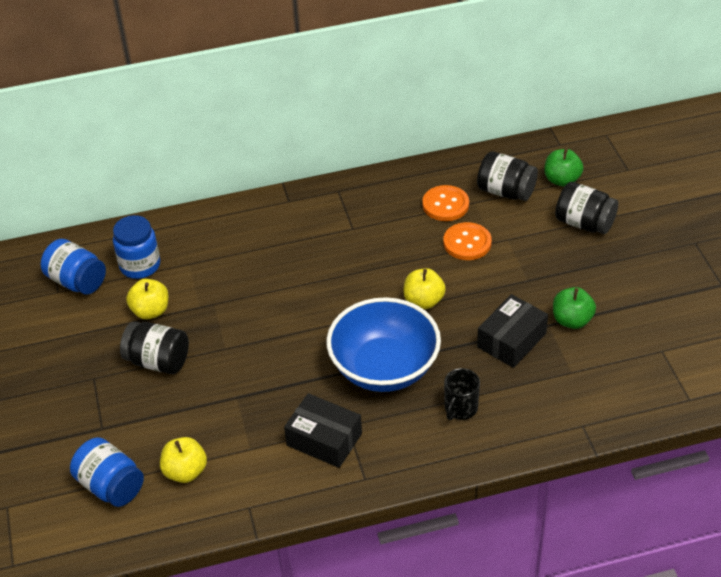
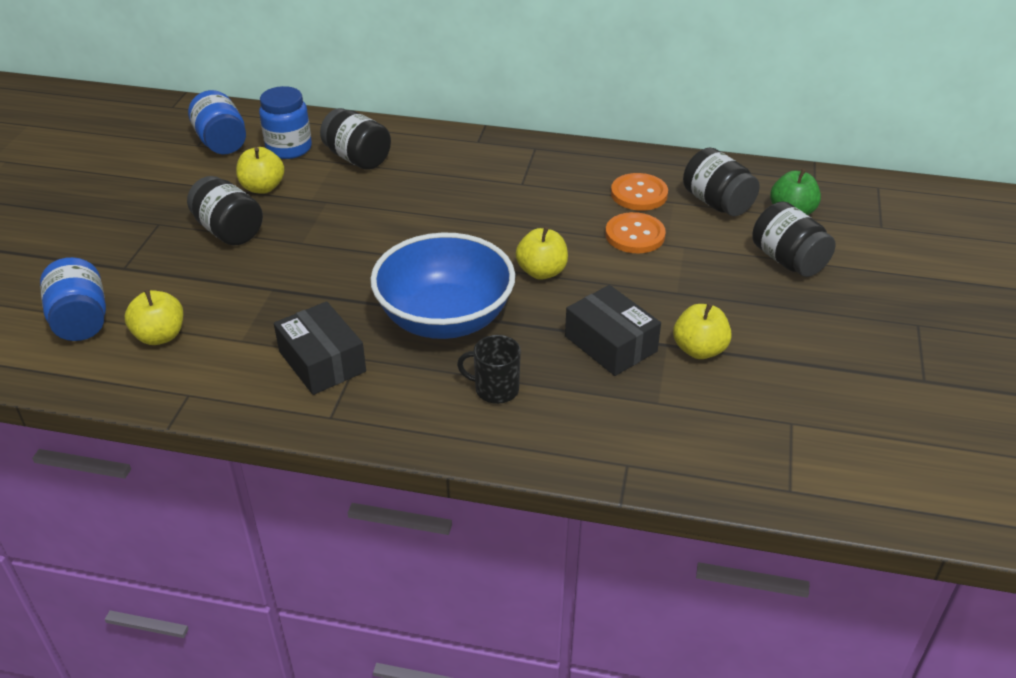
camera: 25 degrees right, 5 degrees down
(205, 253) = (357, 158): none -> black jar
(460, 408) = (495, 389): black mug -> black mug turned 45 degrees clockwise
(511, 340) = (610, 344): black box -> black box turned 75 degrees clockwise
(572, 320) = (699, 350): green apple -> yellow apple

